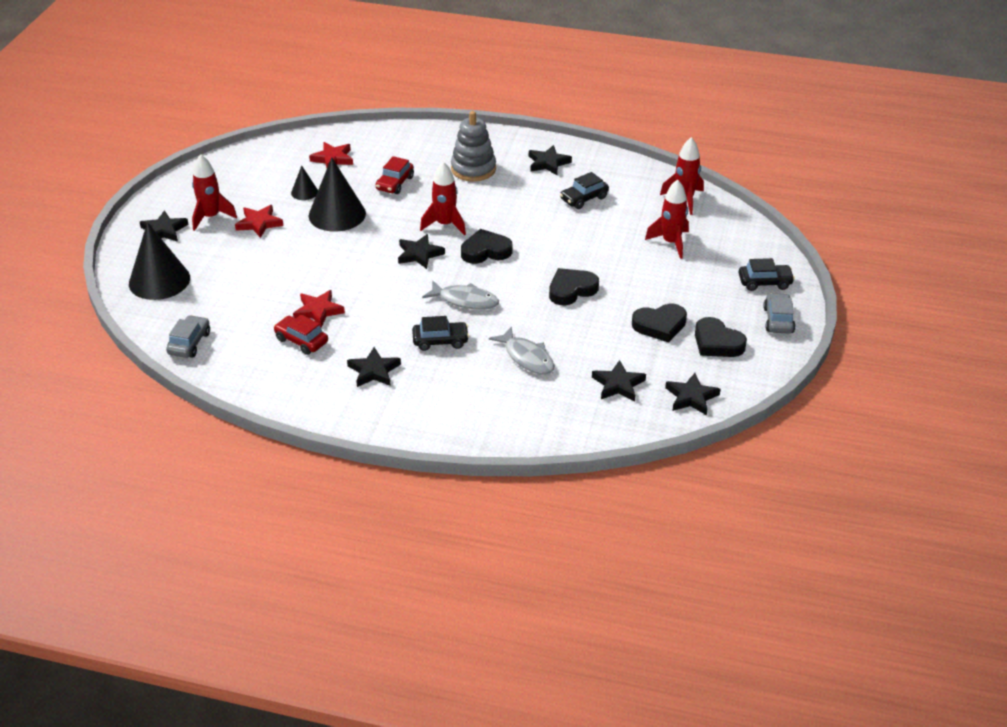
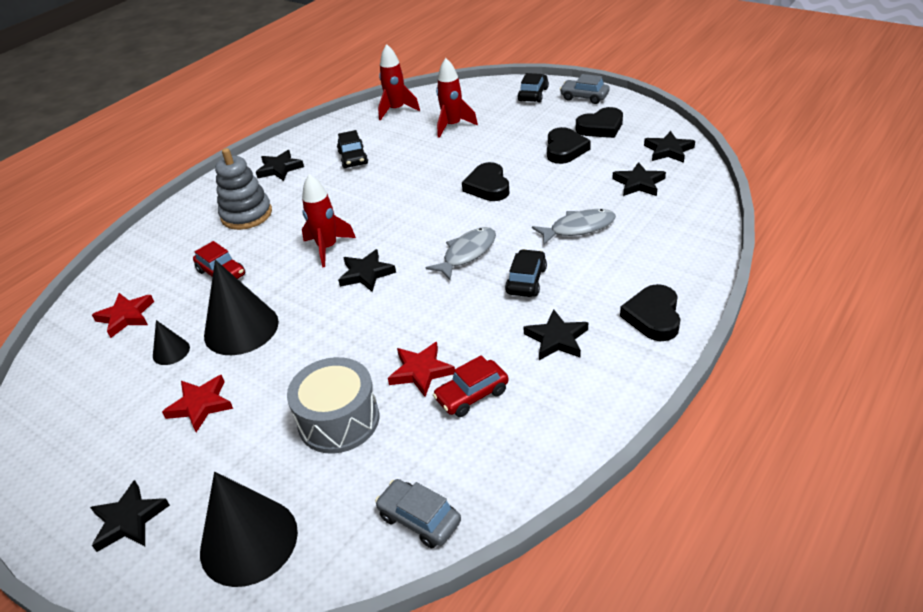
camera: 65 degrees left, 0 degrees up
(211, 217) = (143, 457): red rocket -> none
(261, 286) = (339, 420): none -> grey drum
(485, 251) = (392, 228): black heart -> black heart (653, 317)

